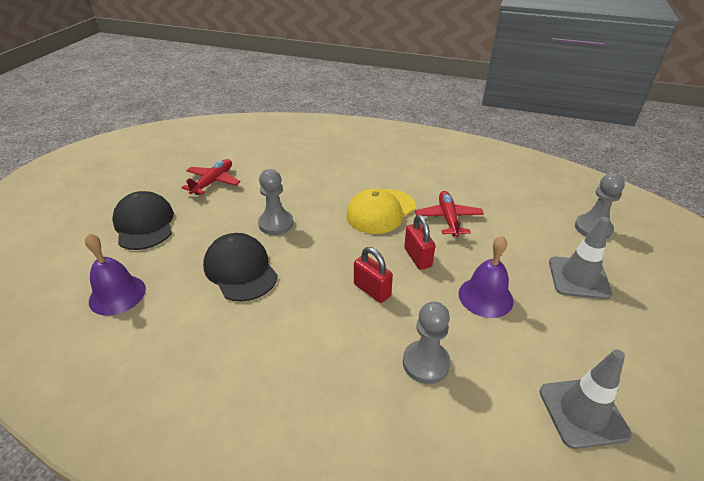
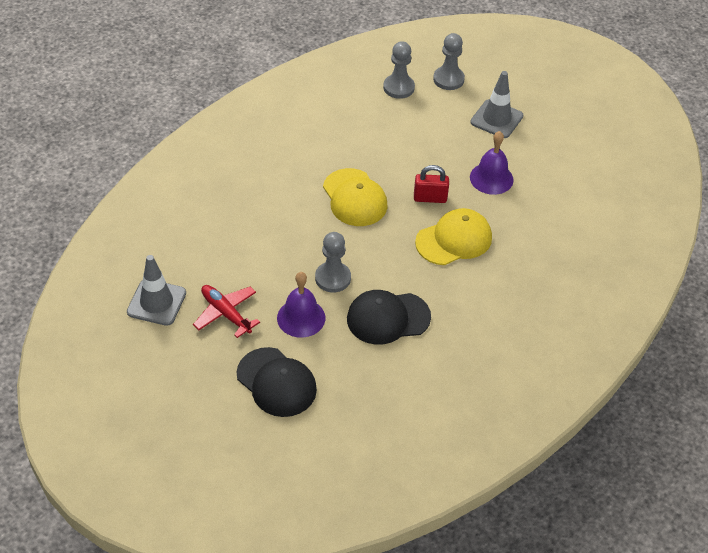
camera: 70 degrees left, 10 degrees up
(117, 294) = (379, 410): purple bell -> purple bell (301, 318)
(144, 224) = (276, 382): black cap -> black cap turned 135 degrees counterclockwise
(372, 290) = (454, 240): red padlock -> yellow cap
(426, 363) = (536, 236): grey pawn -> grey pawn (398, 87)
(448, 218) = (389, 158): red plane -> none
(583, 412) = (600, 180): grey traffic cone -> grey traffic cone (156, 302)

